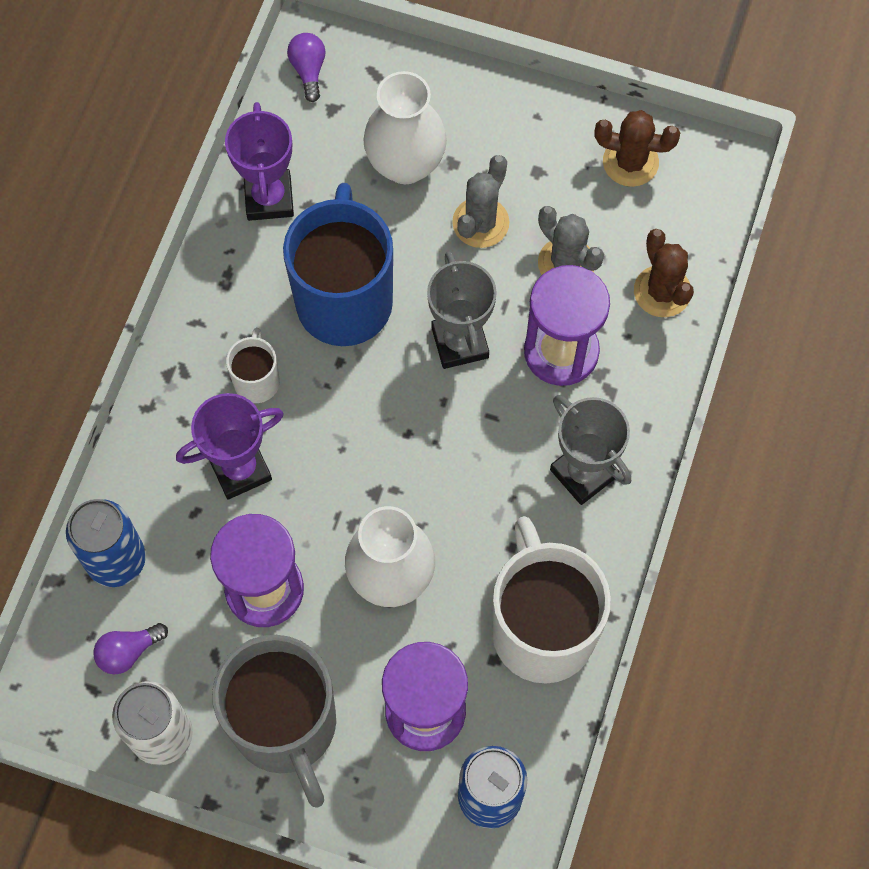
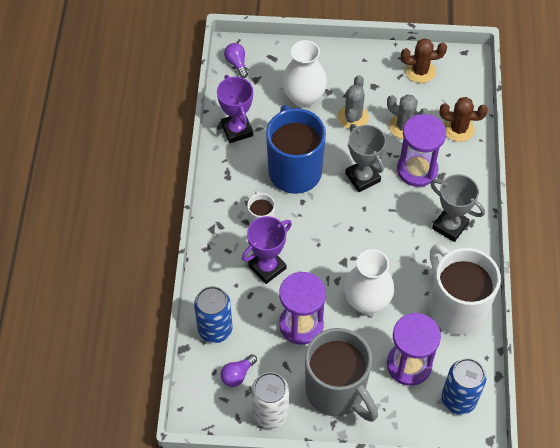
camera: 15 degrees left, 10 degrees down
(662, 291) = (458, 129): brown cactus -> brown cactus turned 45 degrees counterclockwise

